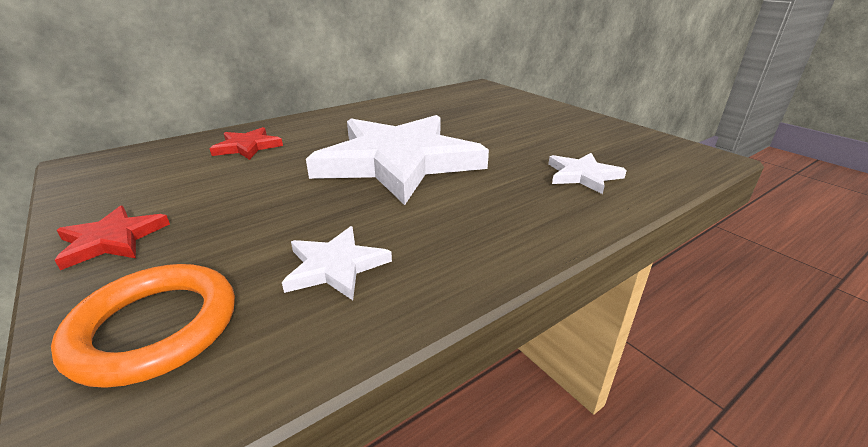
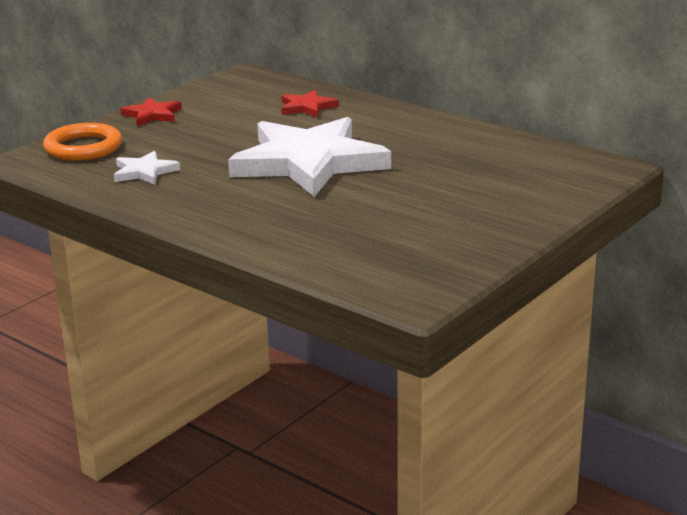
camera: 75 degrees right, 5 degrees down
(583, 175) = (321, 236): white star -> none

